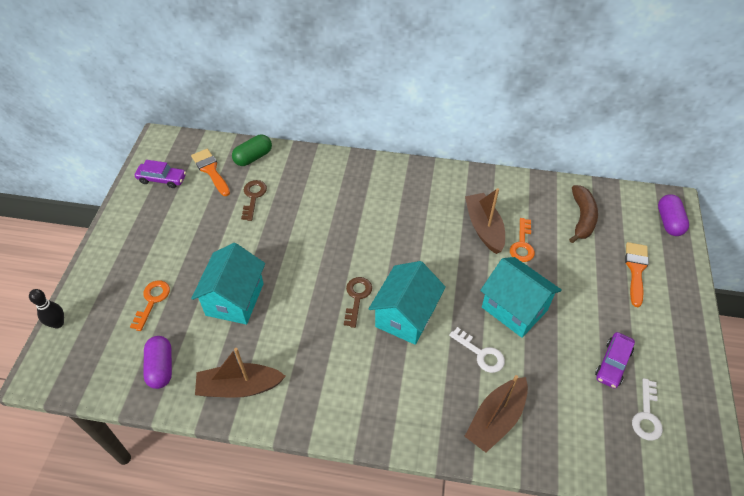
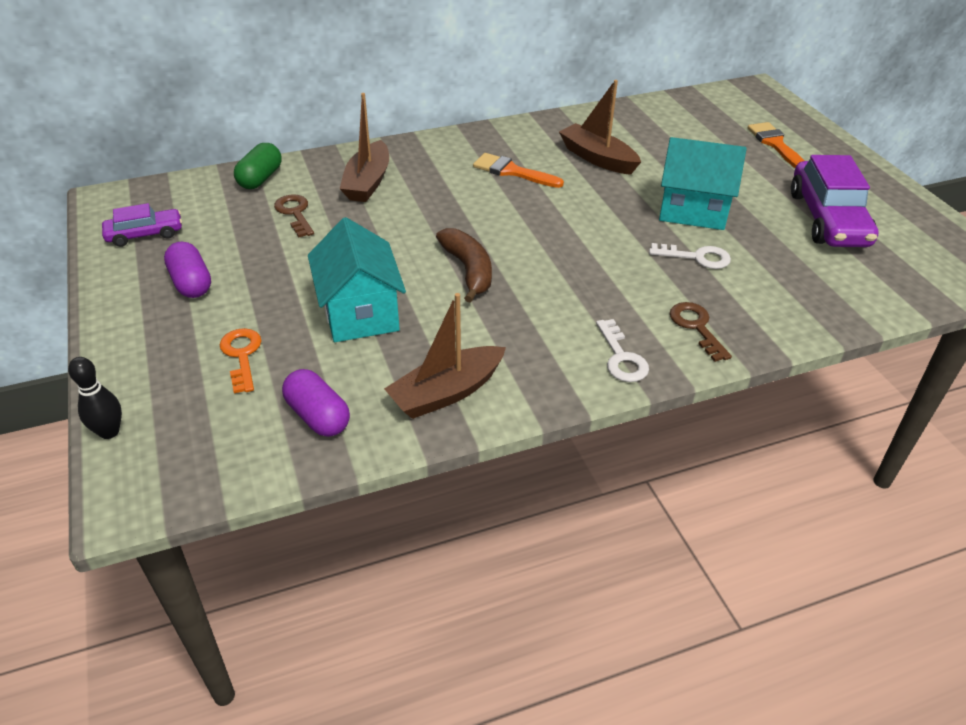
camera: 30 degrees left, 10 degrees down
(211, 170) = (211, 206): orange brush -> orange brush (512, 171)
(357, 297) = (514, 259): brown key -> brown key (696, 327)
(406, 316) = (586, 255): turquoise house -> none
(496, 419) = (765, 303): brown boat -> brown boat (367, 182)
(522, 244) = (649, 159): orange key -> none
(582, 218) = (687, 122): brown banana -> brown banana (469, 270)
(612, 363) = (827, 219): purple car -> purple car, size x1.82
(646, 415) = (896, 245): white key -> white key (621, 357)
(669, 222) = (768, 102): purple capsule -> purple capsule (191, 283)

